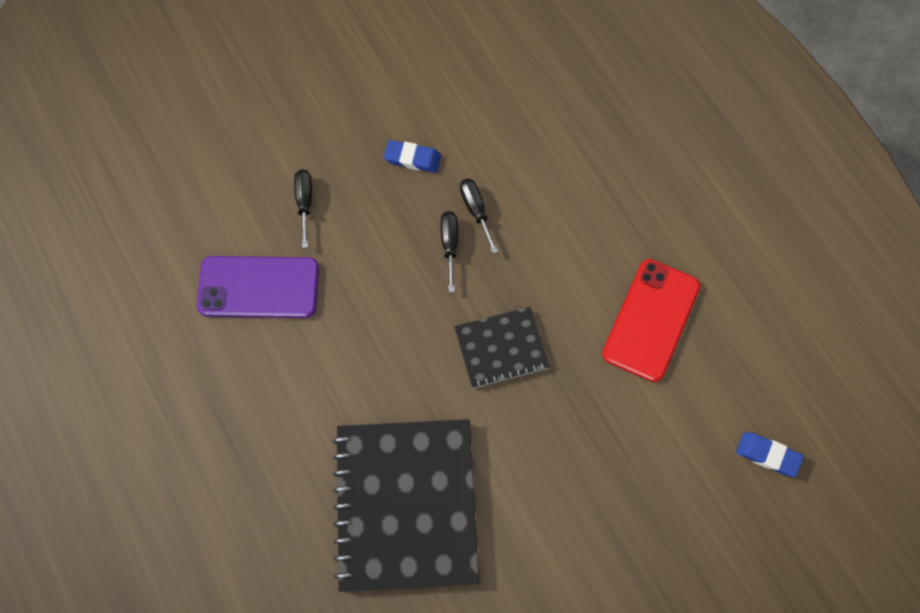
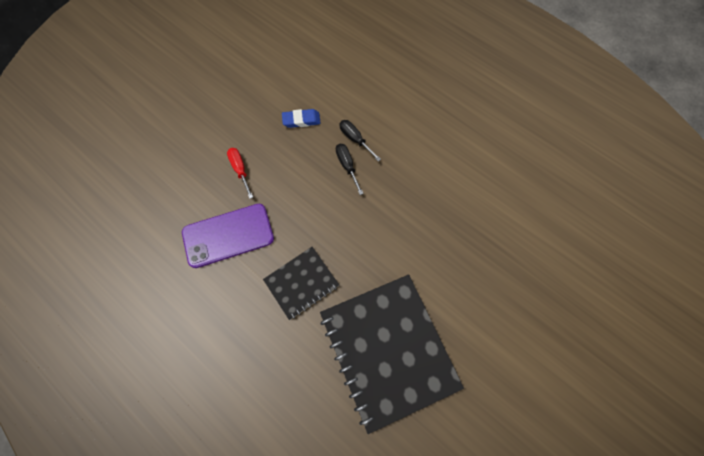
camera: 20 degrees left, 0 degrees up
(305, 203) = (240, 170): black screwdriver -> red screwdriver
(501, 348) = (408, 220): black notebook -> black notebook (301, 283)
(651, 320) = (493, 170): red phone -> none
(767, 455) = (603, 229): blue eraser -> none

